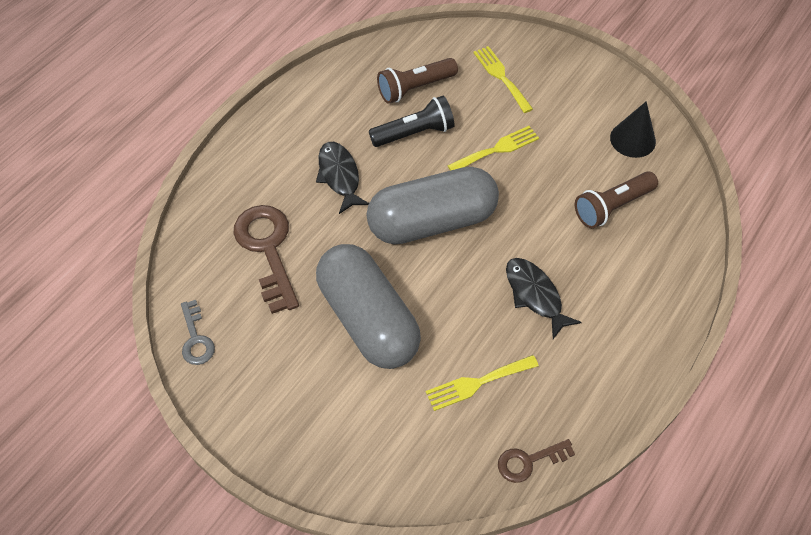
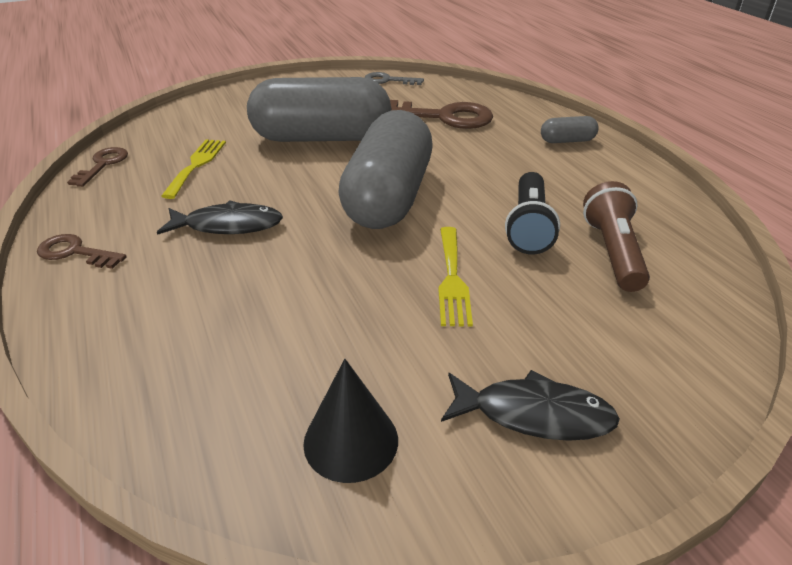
camera: 120 degrees right, 20 degrees down
(267, 148) = (567, 141): none -> grey capsule
(339, 176) = (498, 166): black fish -> black fish (534, 414)
(501, 77) = (599, 342): yellow fork -> none
(612, 207) = (259, 341): brown flashlight -> none
(631, 364) = (75, 252): none -> brown key

